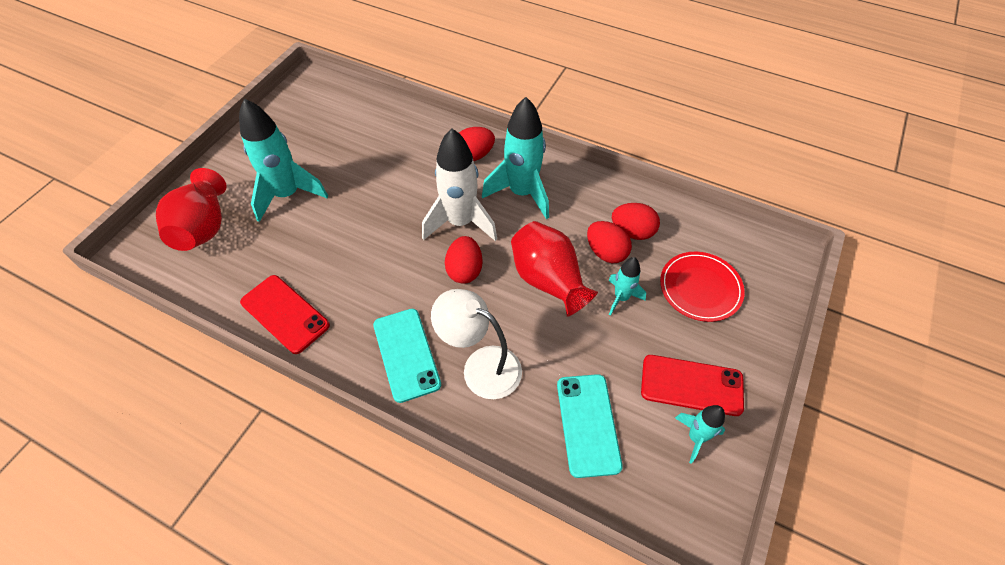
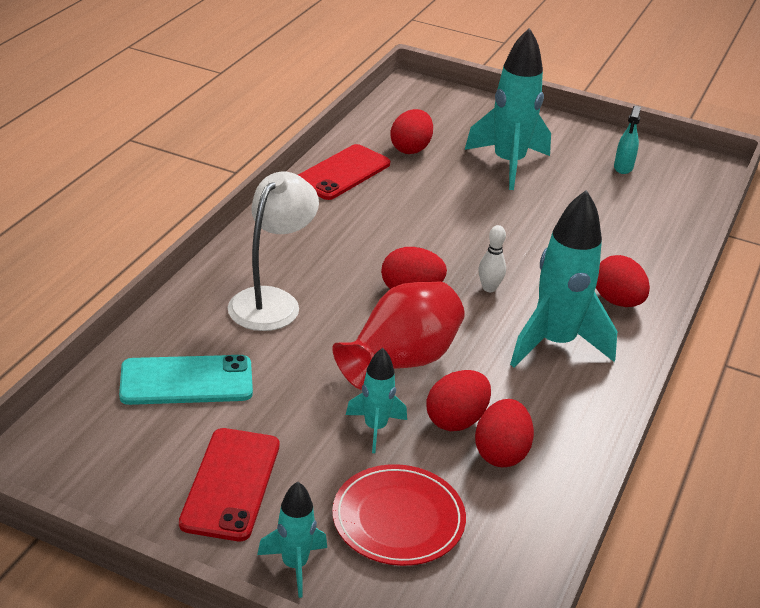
camera: 85 degrees right, 20 degrees down
(204, 227) = (451, 119): red vase -> none
(251, 260) = (410, 149): none -> red egg
(303, 127) = (623, 167): none -> turquoise spray bottle
(406, 354) = (290, 249): turquoise phone -> none
(460, 222) = (489, 288): white rocket -> white bowling pin
(695, 437) = (154, 476): turquoise rocket -> turquoise rocket (295, 565)

